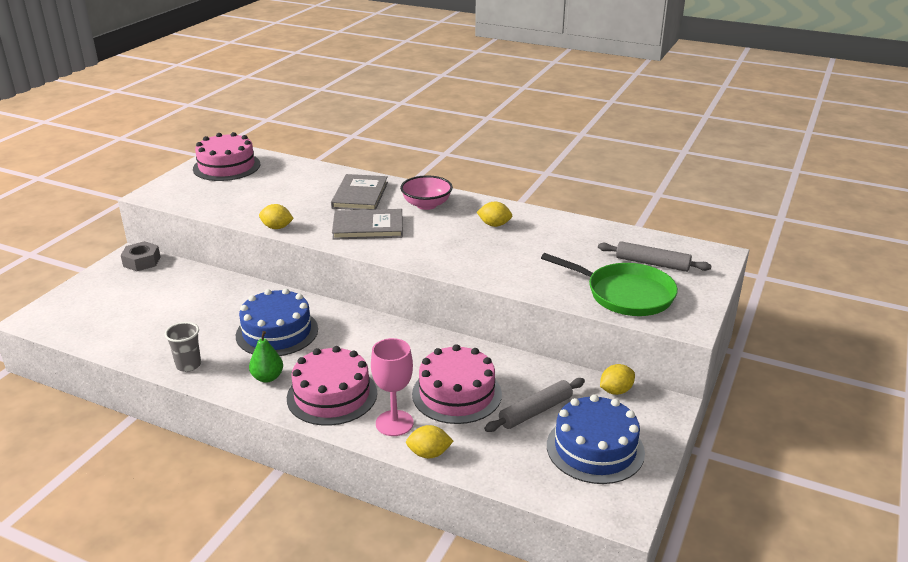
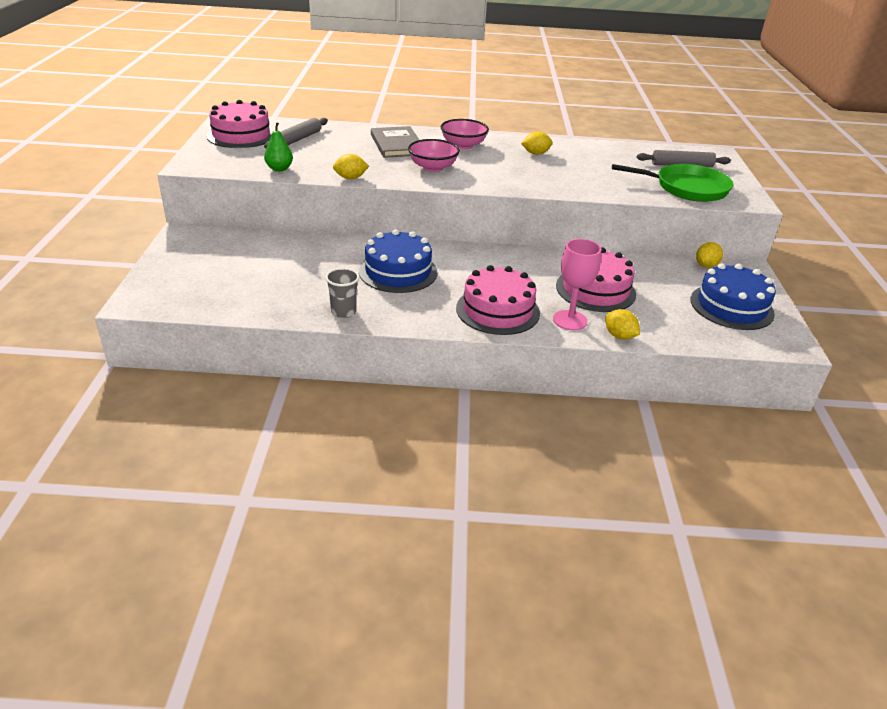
camera: 25 degrees left, 5 degrees up
(142, 261) = (201, 236): grey nut -> none
(267, 377) = (427, 308): green pear -> green pear (279, 169)
(368, 227) = (433, 168): grey book -> pink bowl
(429, 454) = (619, 336): yellow lemon -> yellow lemon turned 75 degrees clockwise
(535, 411) = (665, 290): grey rolling pin -> grey rolling pin (297, 139)

